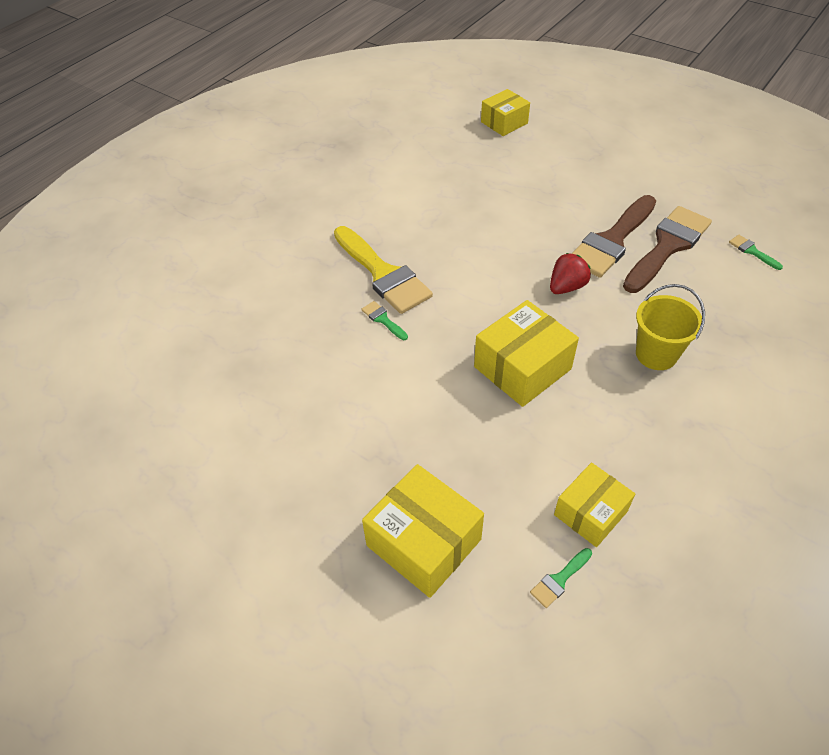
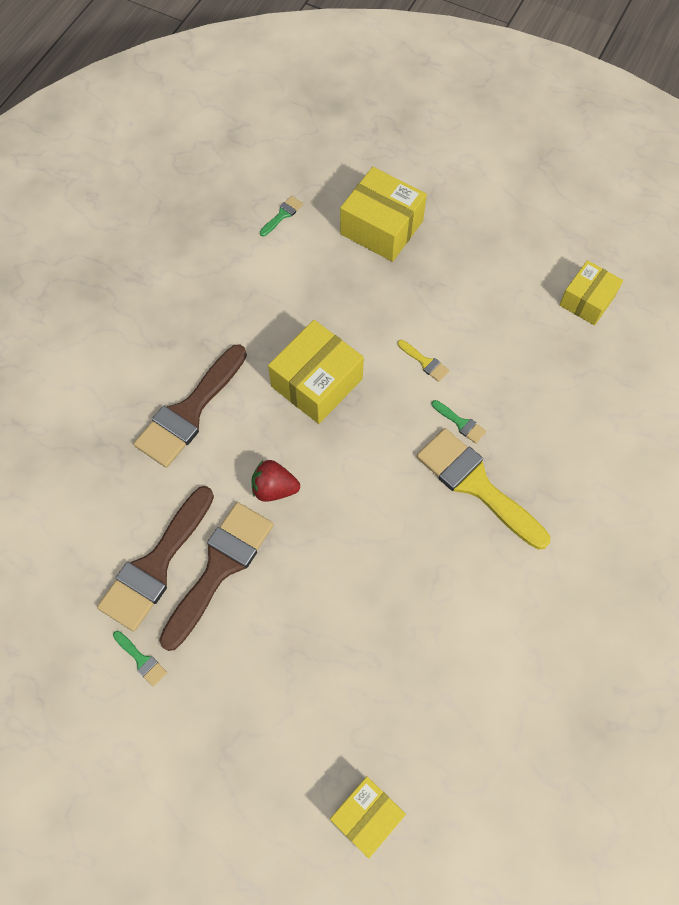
camera: 170 degrees right, 15 degrees up
(404, 375) = (425, 362): none -> yellow brush
(566, 287) = (274, 488): red strawberry -> red strawberry turned 60 degrees clockwise
(590, 513) = (259, 261): yellow box -> yellow box (587, 300)
(656, 354) = (189, 412): yellow bucket -> brown brush
(752, 251) = (59, 567): green brush -> green brush (141, 660)

